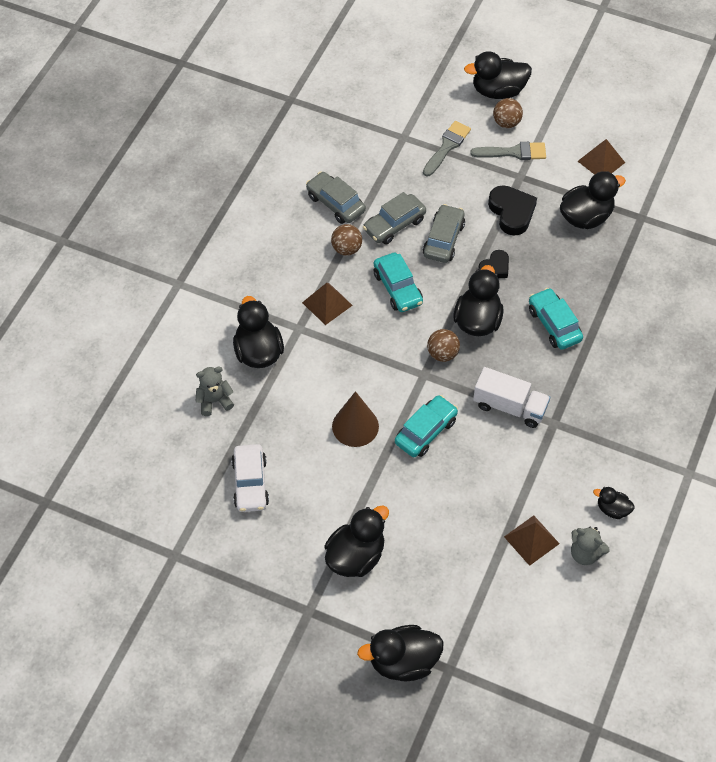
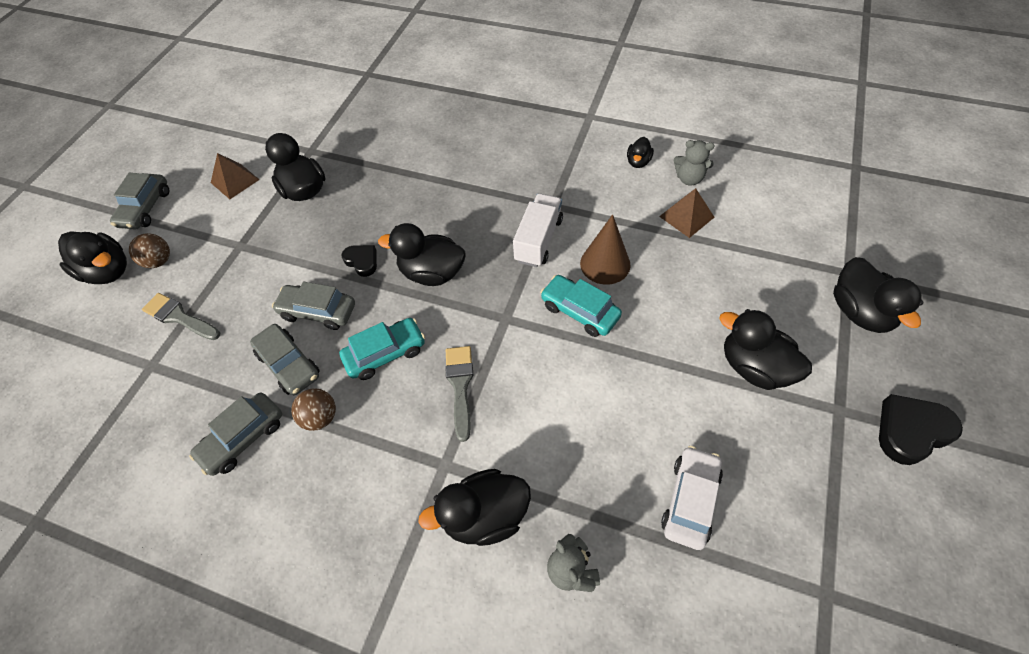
camera: 90 degrees left, 0 degrees up
(250, 483) = (690, 500): white car -> white car turned 60 degrees counterclockwise
(327, 304) = (406, 432): brown pyramid -> none
(355, 426) = (584, 383): brown cone -> brown cone (605, 264)
(442, 354) = (477, 302): brown ball -> none
(498, 91) = (108, 271): black duck -> black duck turned 45 degrees counterclockwise
(512, 212) = (288, 250): black heart -> black heart (910, 431)
(513, 152) = (204, 253): grey brush -> grey brush (460, 386)
(554, 324) = (436, 210): turquoise car -> none
(569, 101) = (146, 208): none -> grey car
(585, 553) = (689, 178): grey teddy bear -> grey teddy bear turned 75 degrees clockwise

